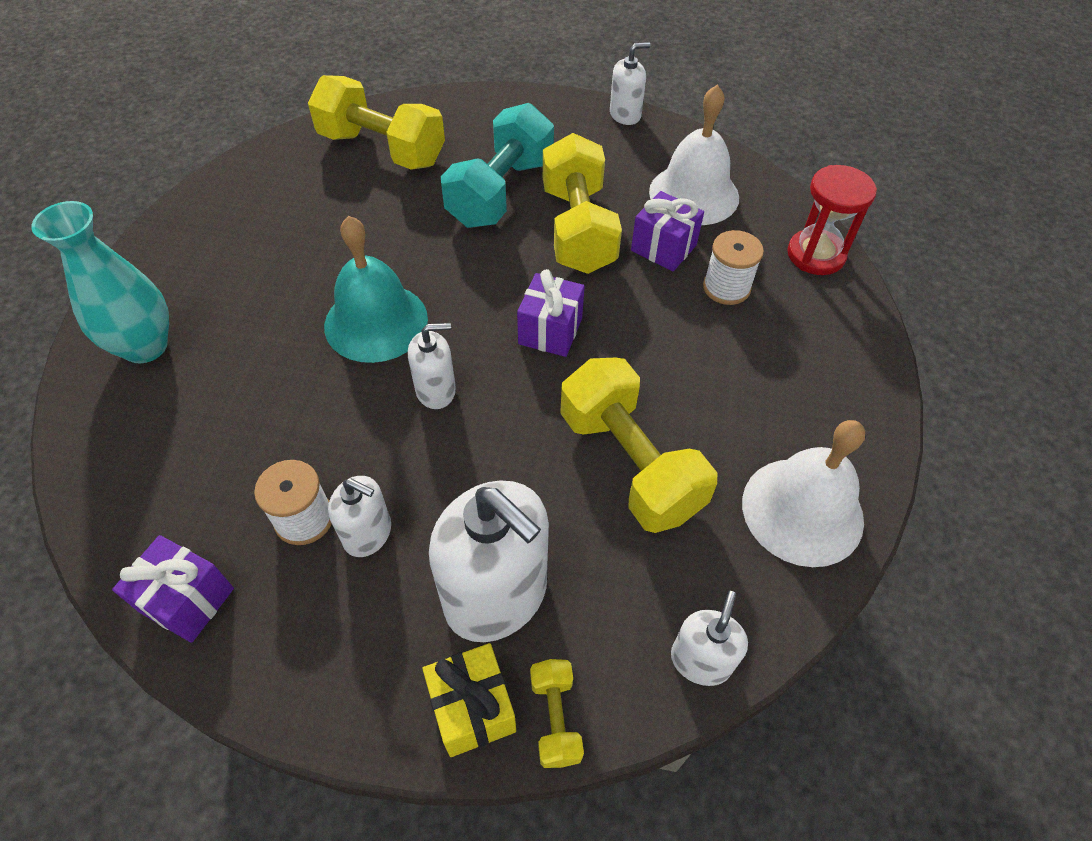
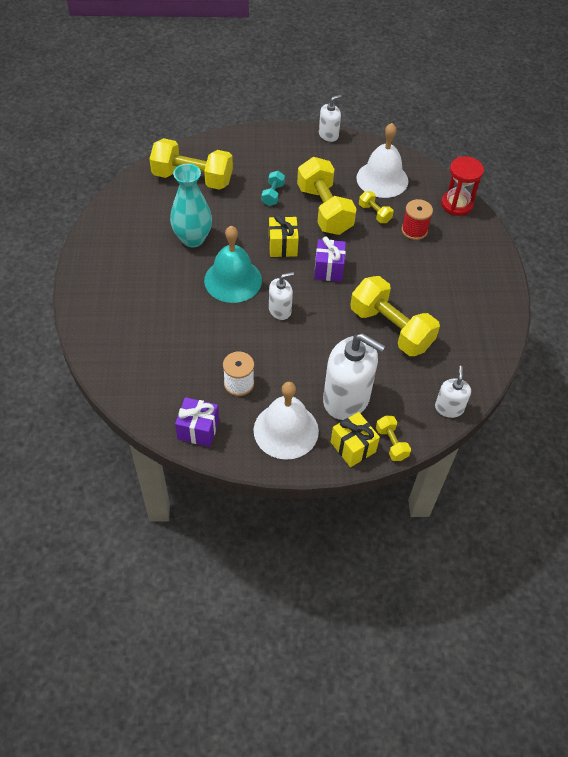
camera: 15 degrees left, 0 degrees up
(145, 346) = (111, 315): turquoise vase -> turquoise vase (193, 239)
(368, 533) = (273, 384): white soap dispenser -> none
(484, 277) = (282, 246): none -> yellow gift
(500, 192) = (273, 194): turquoise dumbbell -> turquoise dumbbell, size x0.46
(663, 248) = (374, 213): purple gift -> yellow dumbbell
(726, 287) = (414, 230): white spool -> red spool
(802, 511) = (479, 335): white bell -> white bell (286, 430)

